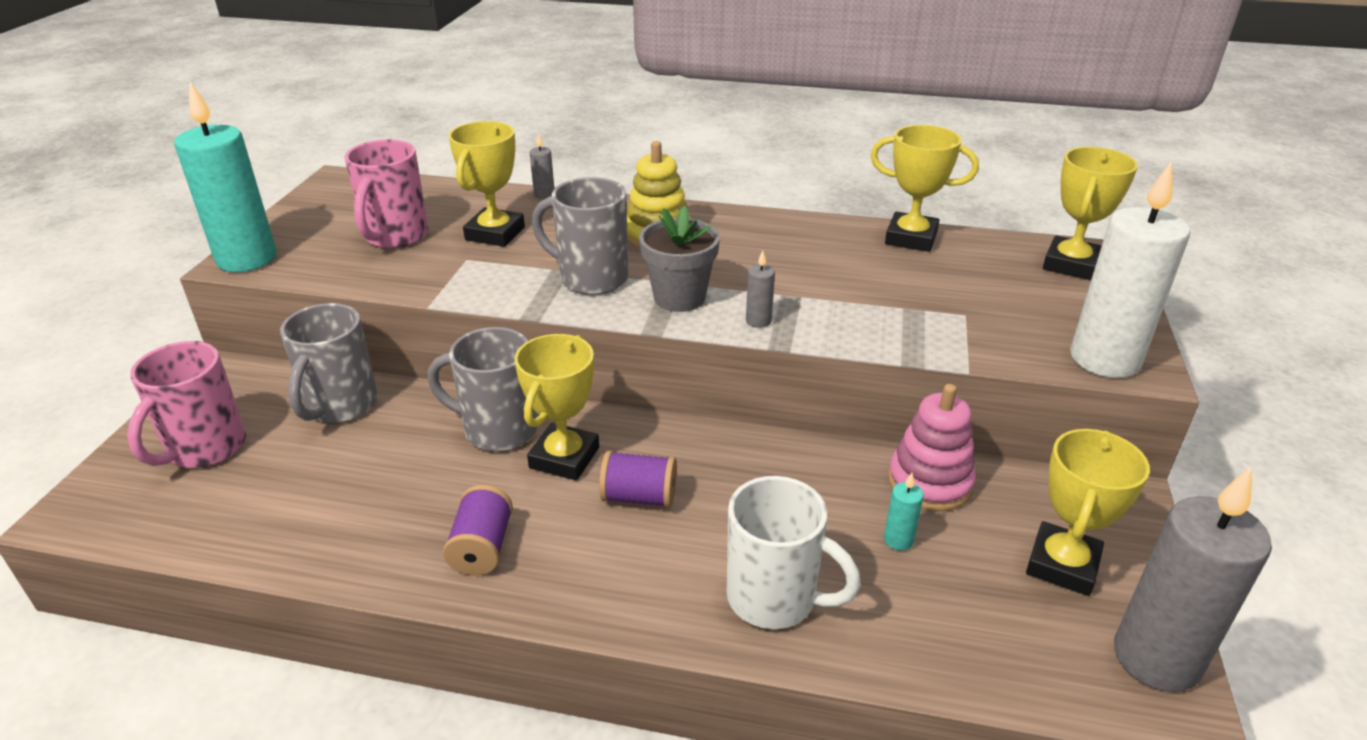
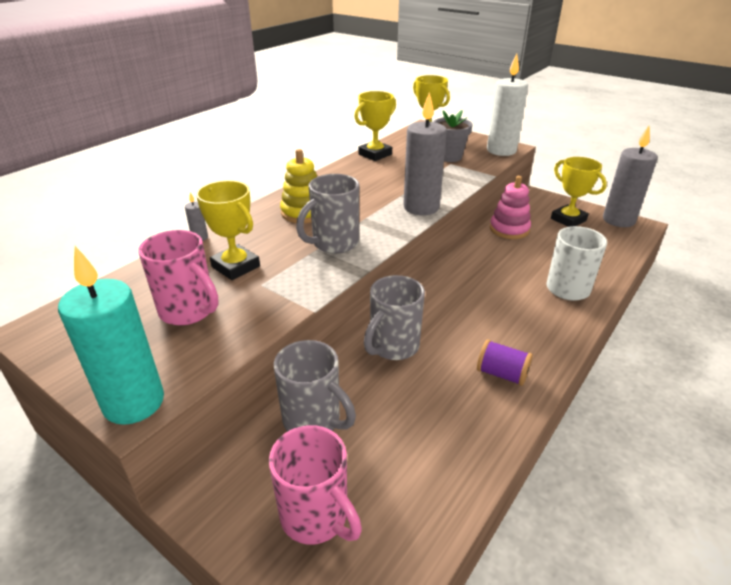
camera: 65 degrees left, 0 degrees up
(564, 458) = (436, 326): yellow trophy -> none
(639, 497) = (483, 308): purple spool -> none
(679, 298) = (380, 222): grey flower pot -> grey flower pot (449, 157)
(758, 321) = (421, 207): grey candle -> grey candle, size x2.46
(898, 540) = (542, 248): turquoise candle -> none

